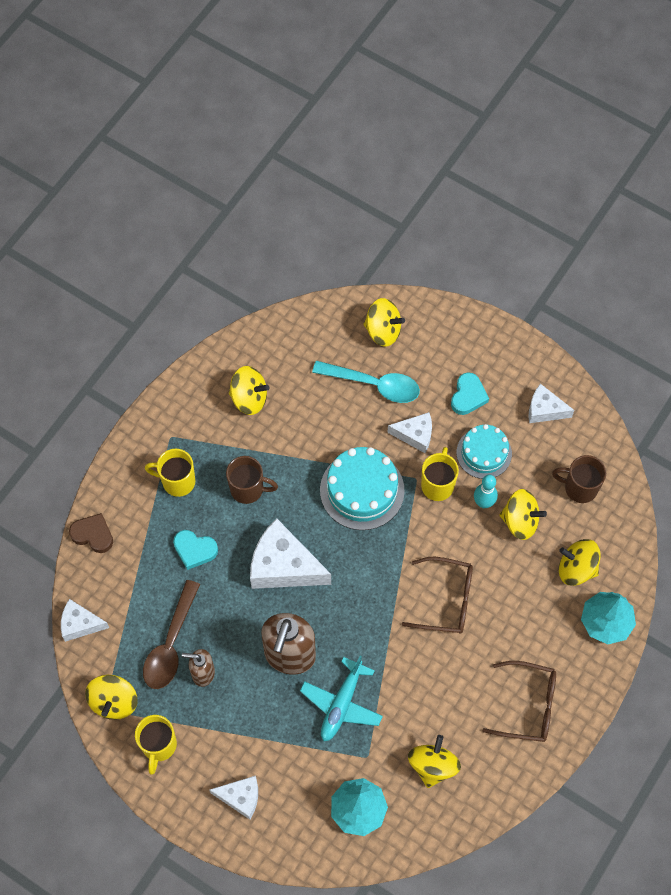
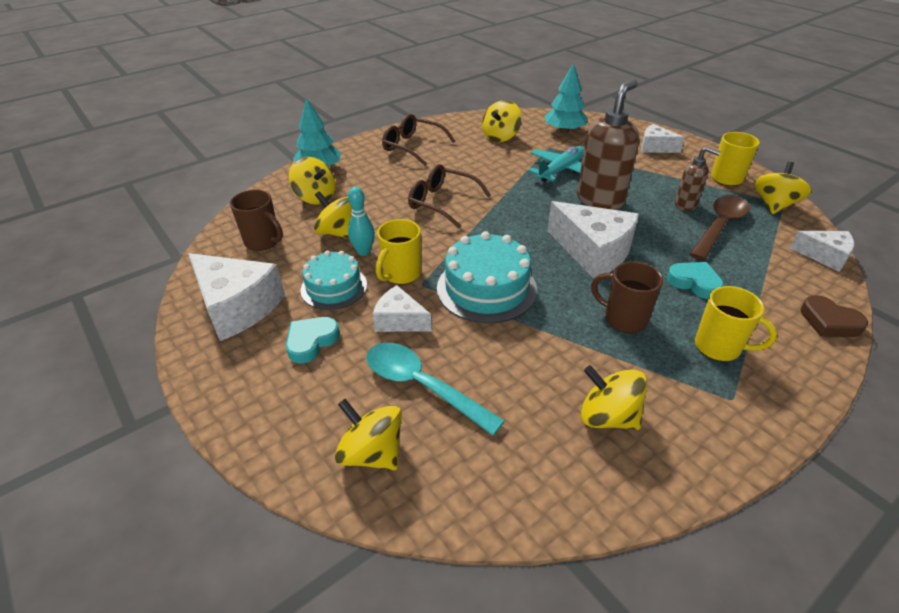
camera: 160 degrees left, 25 degrees down
(544, 410) = (237, 307): white cheese -> white cheese, size x1.76

